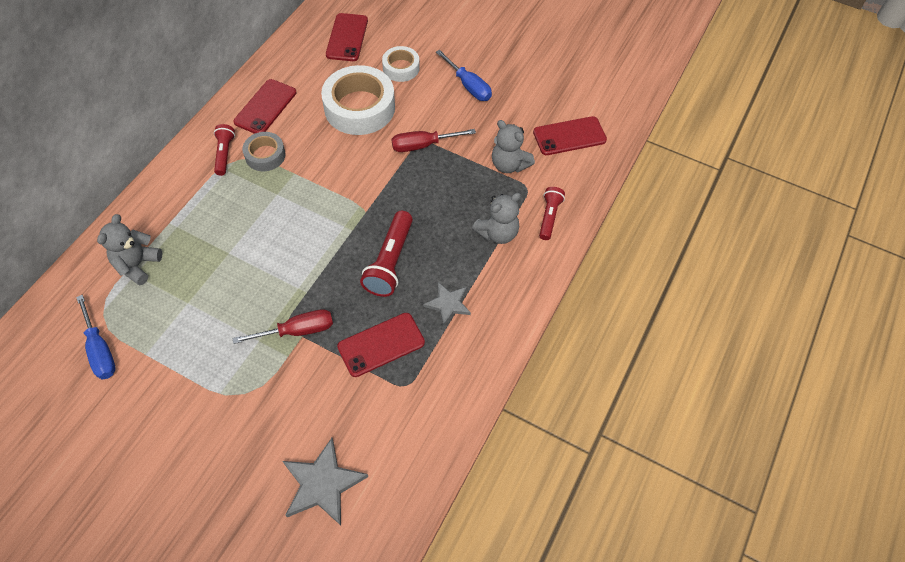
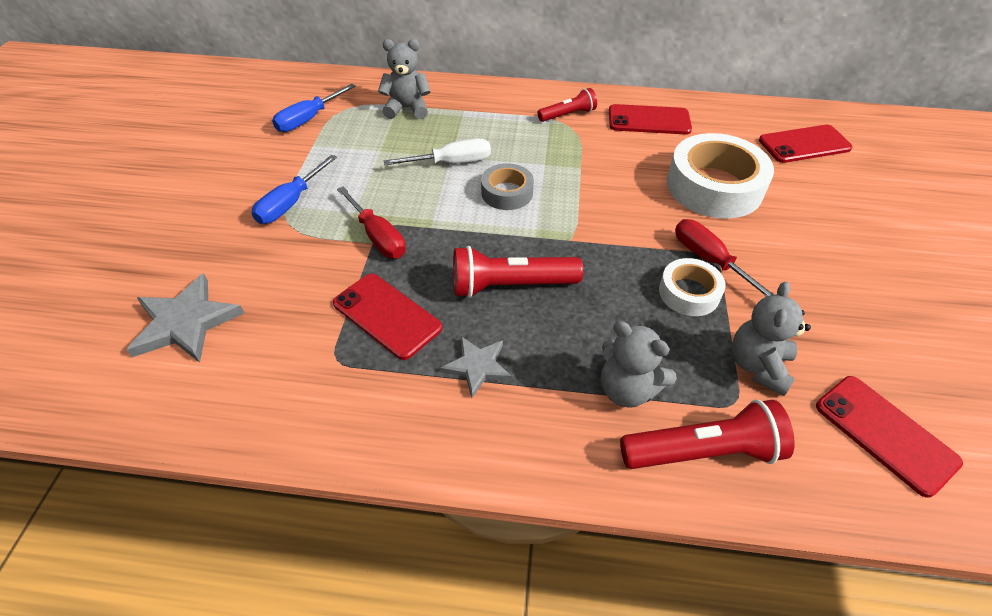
camera: 70 degrees right, 10 degrees down
(237, 255) = (451, 163): none -> white screwdriver
(265, 155) = (587, 140): grey tape -> grey tape (507, 193)
(401, 68) = (809, 202): white tape -> white tape (689, 293)
(468, 86) = (851, 275): blue screwdriver -> blue screwdriver (291, 203)
(549, 217) = (703, 451): red flashlight -> red flashlight, size x1.63

